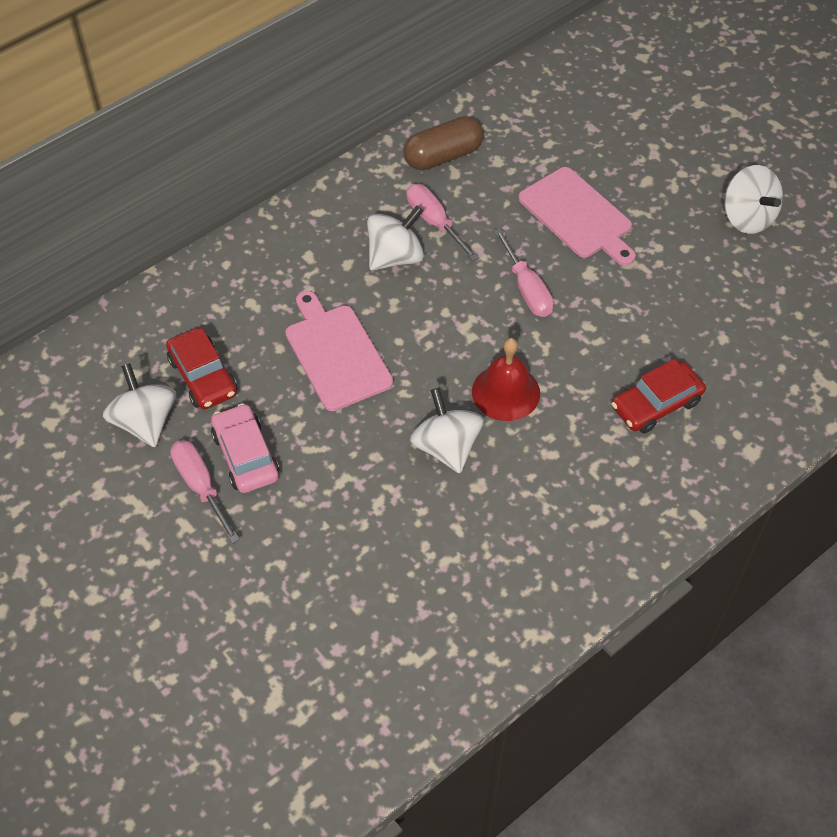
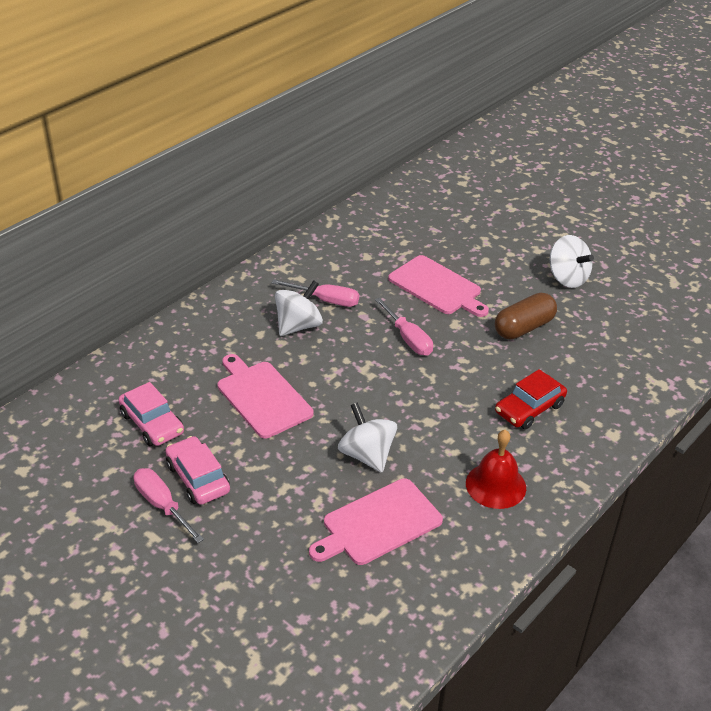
camera: 10 degrees left, 15 degrees down
(145, 422) = (106, 461): white spinning top -> none
(203, 376) = (152, 423): red car -> pink car
(434, 222) = (325, 300): pink screwdriver -> pink screwdriver turned 150 degrees clockwise
(443, 156) = (323, 256): brown capsule -> brown capsule (523, 328)
(443, 540) = (378, 523): none -> pink cutting board
(506, 392) = (407, 411): red bell -> red bell (495, 485)

